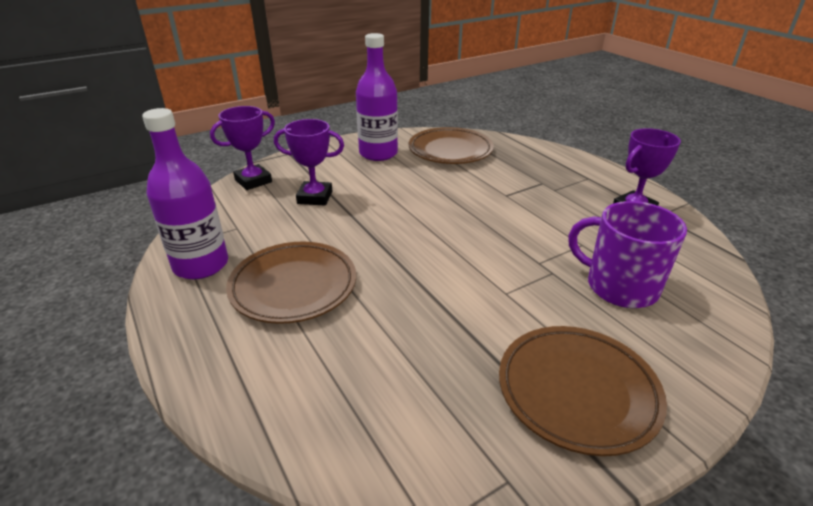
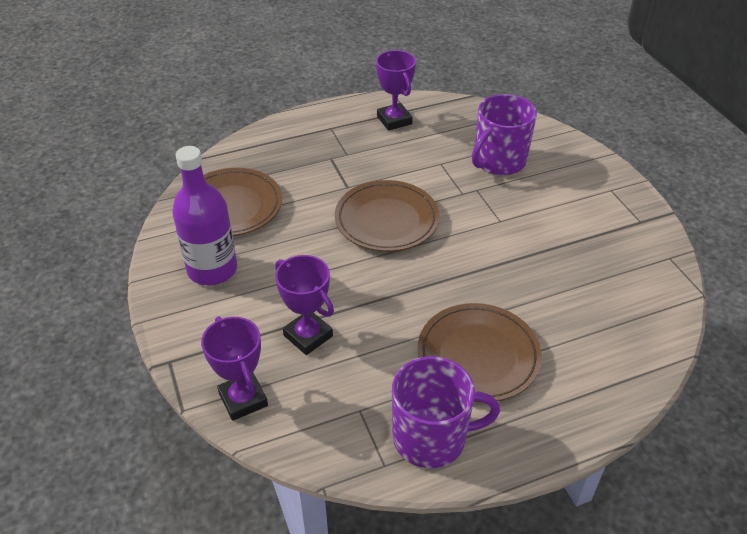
camera: 80 degrees left, 10 degrees up
(201, 265) = (431, 437): purple bottle -> purple mug
(315, 197) = (308, 336): purple trophy -> purple trophy turned 60 degrees counterclockwise
(577, 391) = (602, 211): brown plate -> brown plate (386, 220)

